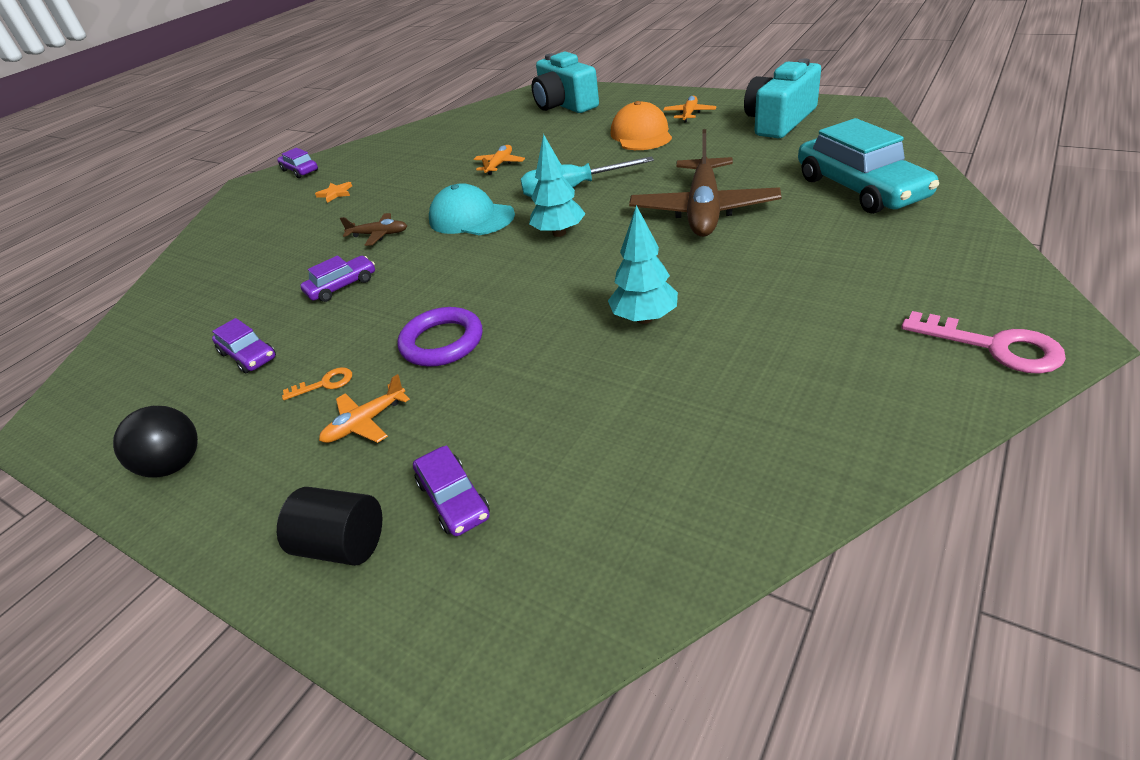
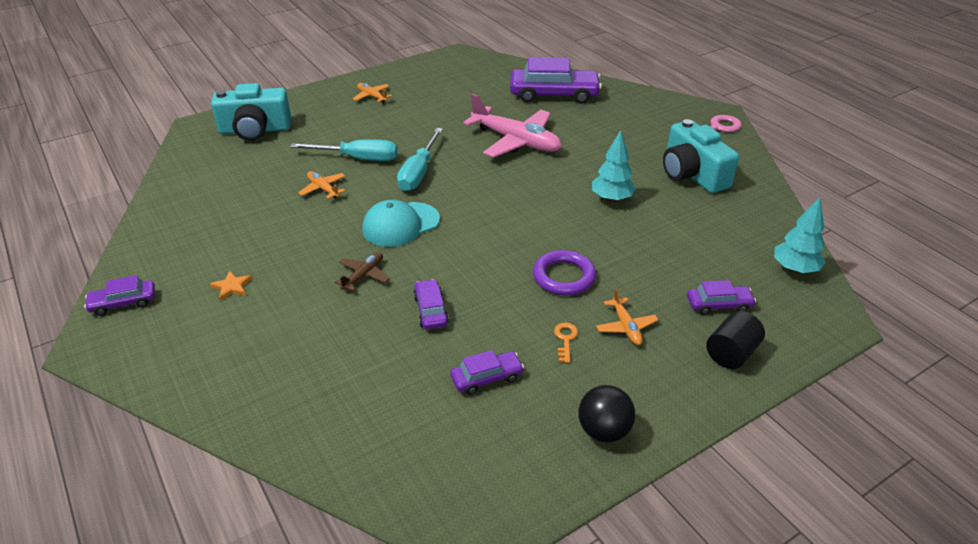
camera: 70 degrees left, 0 degrees up
(559, 233) = (476, 196): turquoise tree -> turquoise tree (794, 269)
(566, 156) = (358, 158): none -> turquoise screwdriver
(641, 134) = (374, 122): orange cap -> none
(703, 210) = (516, 141): brown plane -> pink plane
(779, 121) = (437, 78): turquoise camera -> turquoise camera (692, 174)
(860, 188) = (554, 94): turquoise car -> purple car

